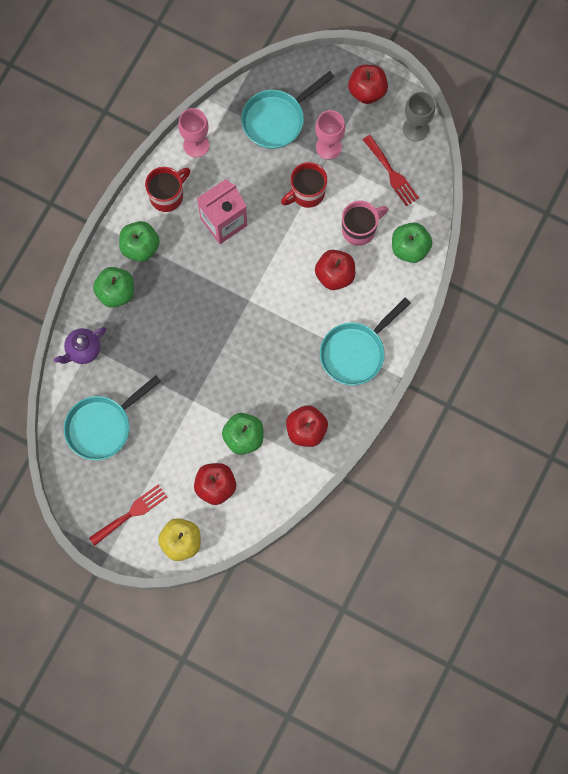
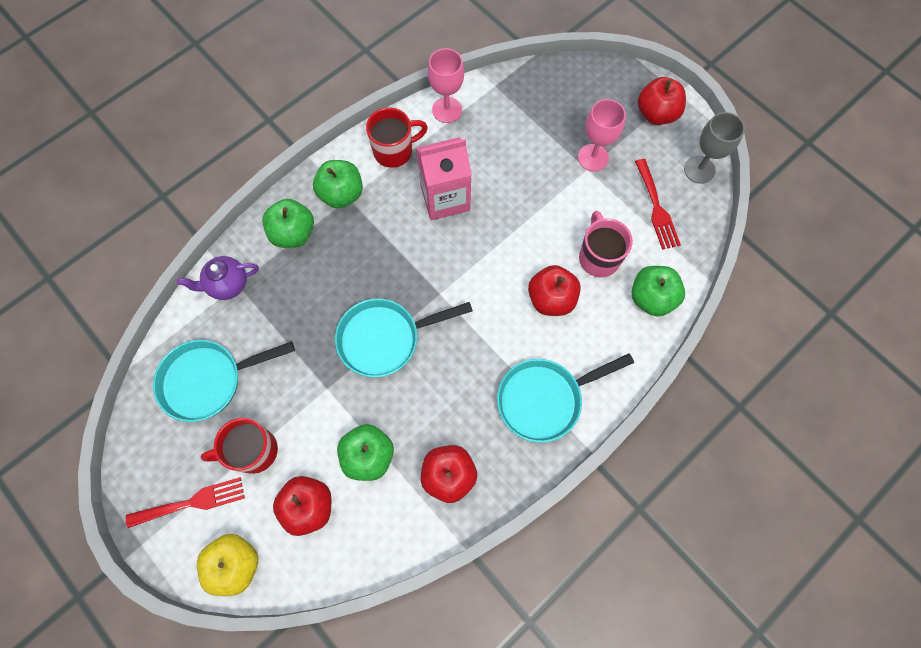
camera: 20 degrees right, 5 degrees down
(277, 119) = (545, 112): turquoise pan -> turquoise pan (384, 339)
(306, 193) = (550, 198): red mug -> red mug (253, 451)
(360, 229) = (598, 257): pink mug -> pink mug turned 90 degrees counterclockwise

